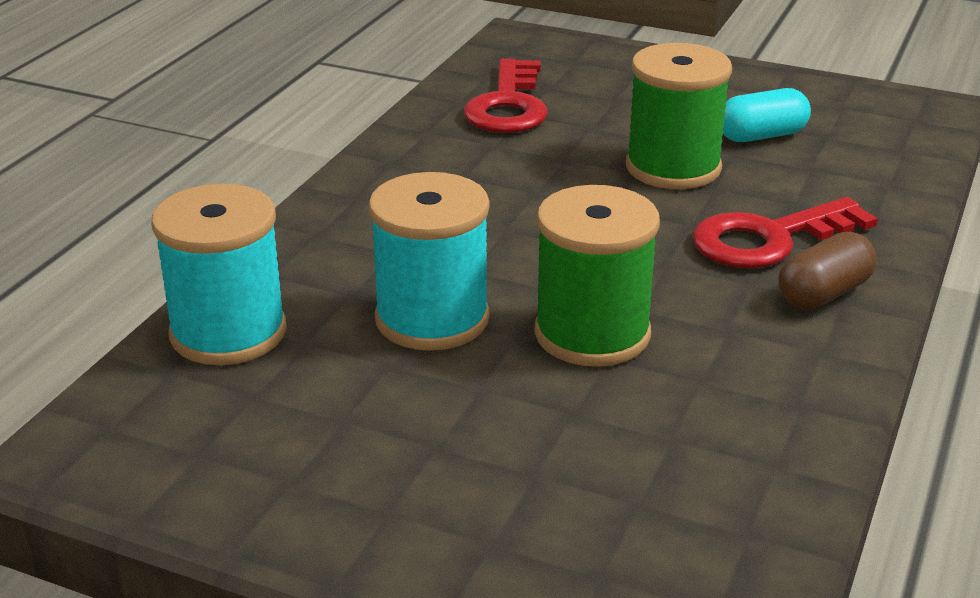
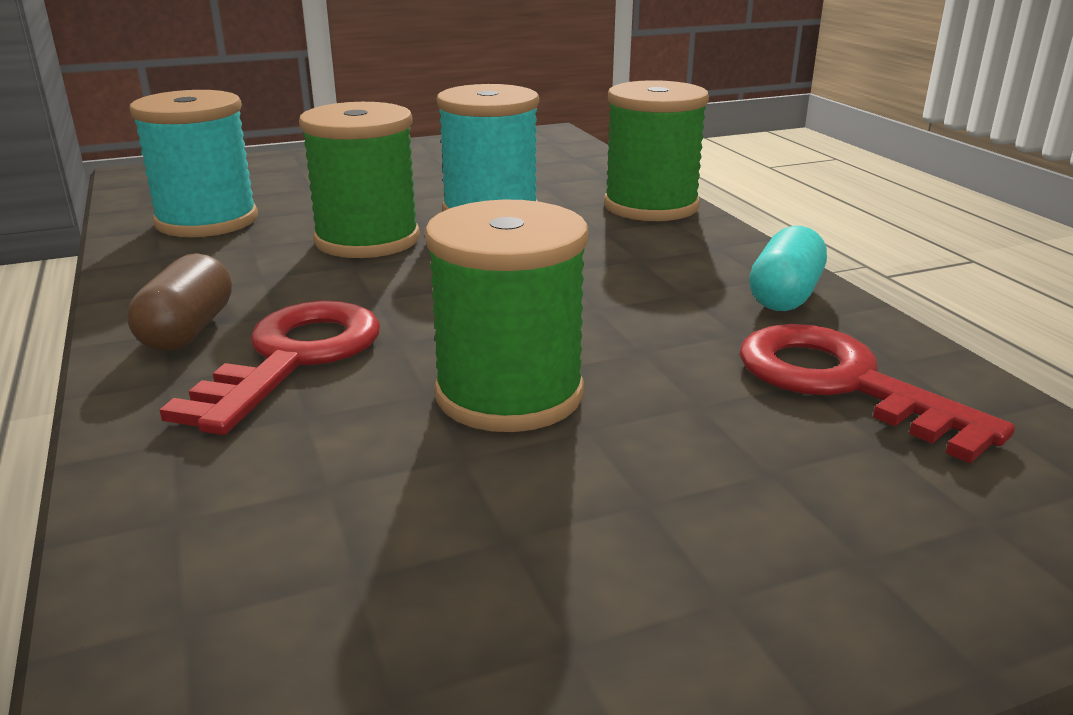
camera: 135 degrees right, 5 degrees down
(228, 332) = (588, 173): turquoise spool -> turquoise spool (207, 221)
(296, 255) = (651, 206): none -> green spool
(761, 136) = (464, 511): turquoise capsule -> turquoise capsule (785, 295)

